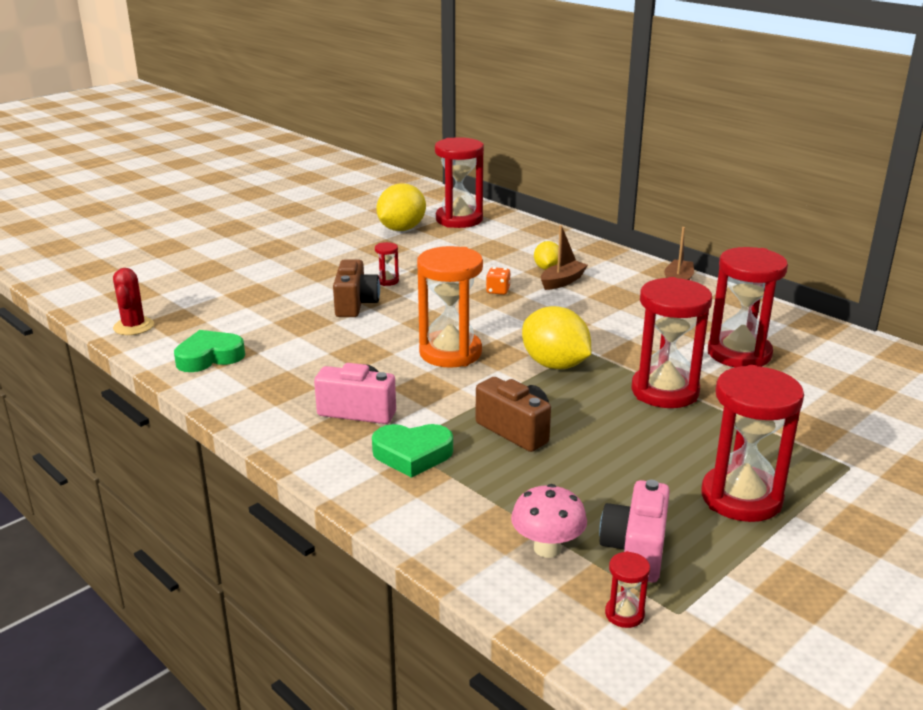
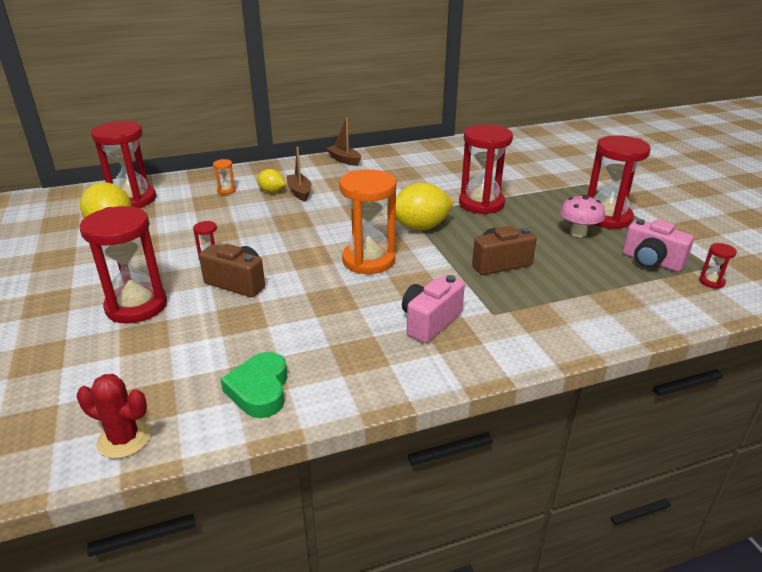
camera: 65 degrees left, 5 degrees up
(412, 454) = (510, 312): green heart -> none
(498, 291) = (286, 218): orange dice -> none
(523, 249) = (226, 191): none -> orange hourglass
(547, 548) = (643, 289): pink mushroom -> pink mushroom (578, 233)
(739, 354) = (452, 172): red hourglass -> red hourglass (136, 306)

